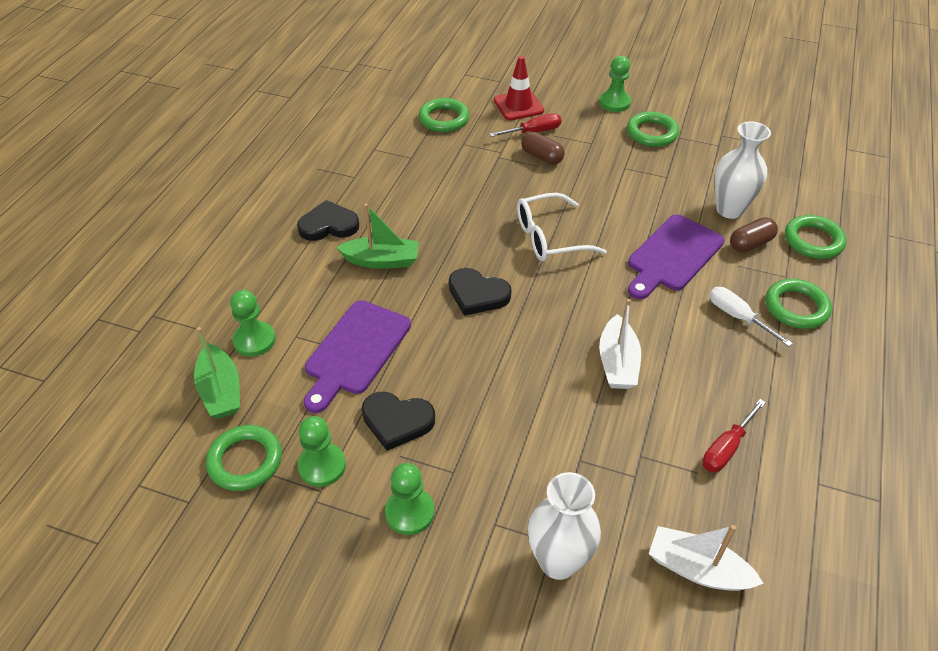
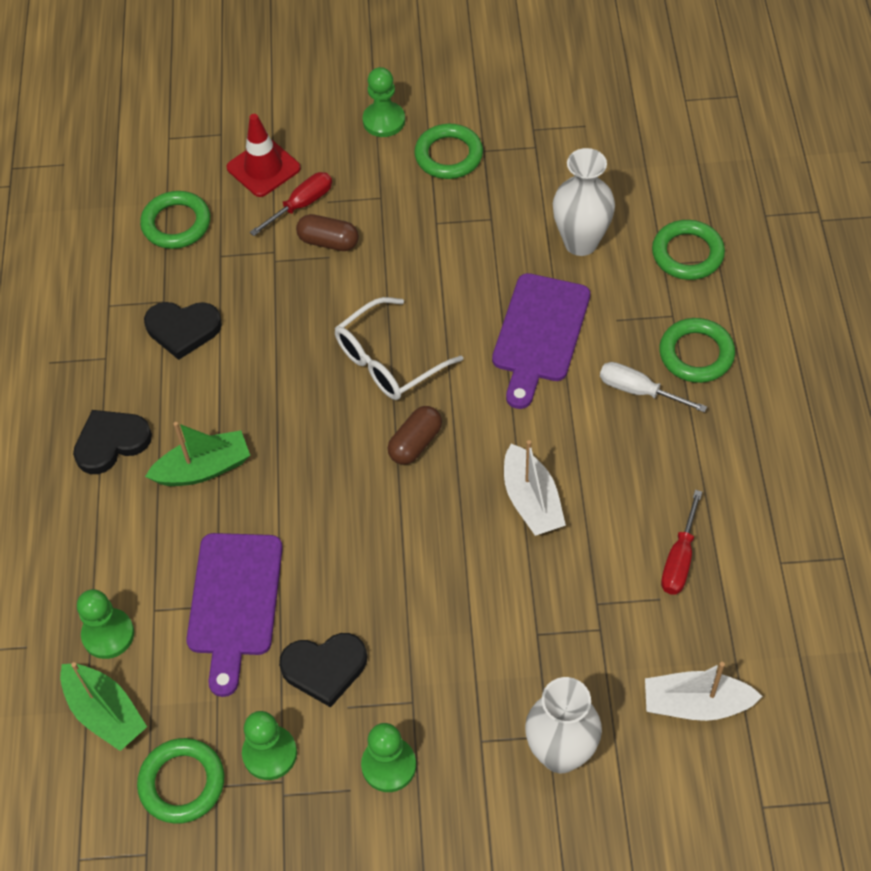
camera: 20 degrees left, 10 degrees up
(477, 294) = (339, 472): black heart -> black heart (183, 329)
(750, 244) = (620, 284): brown capsule -> brown capsule (415, 443)

